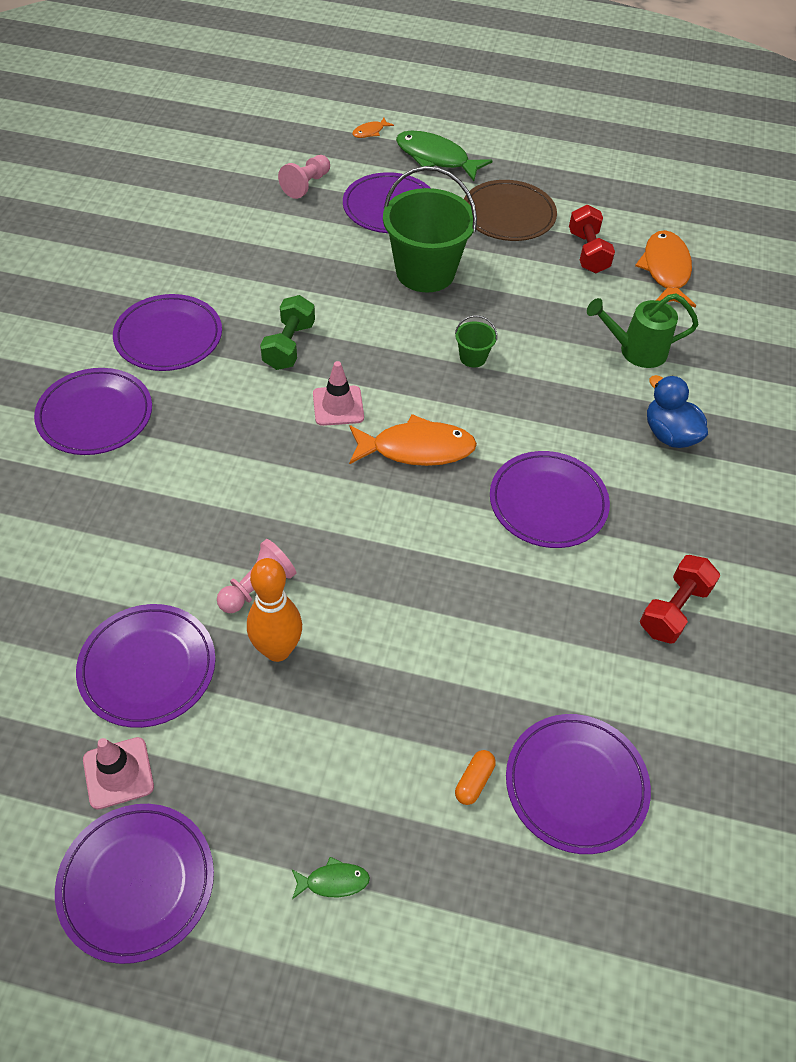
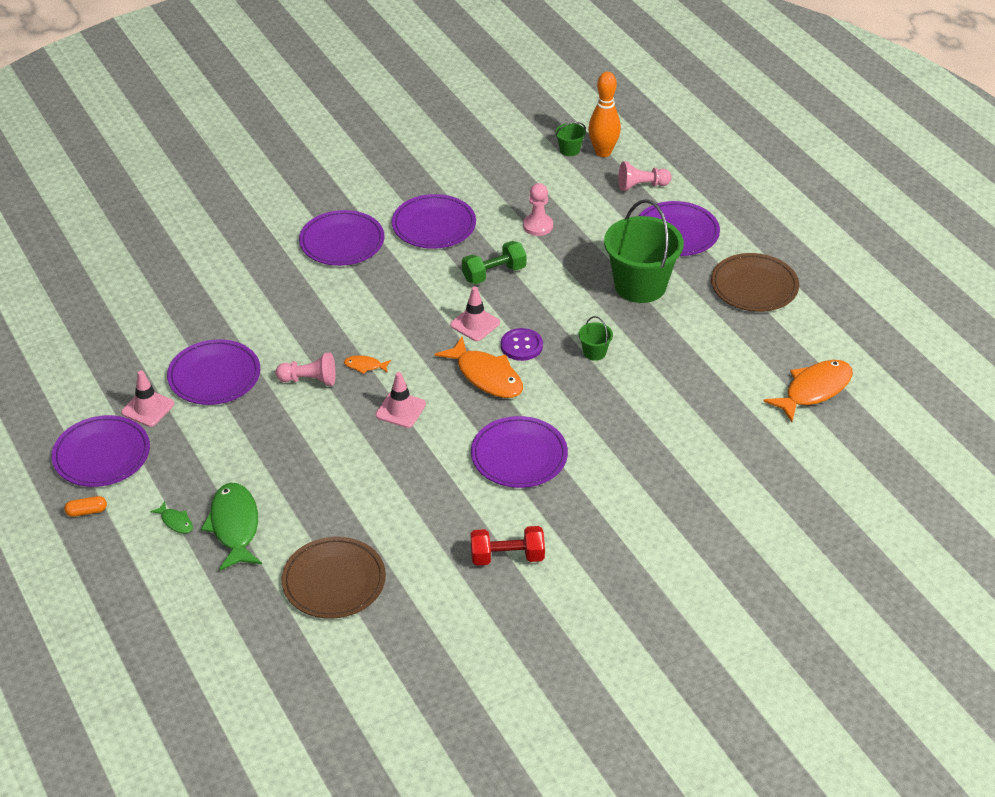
camera: 50 degrees right, 10 degrees down
(201, 189) = (569, 150): none -> green bucket
(267, 275) = (538, 226): none -> pink pawn
(277, 650) = (280, 414): orange bowling pin -> orange bowling pin (603, 152)
(370, 132) = (737, 176): orange fish -> orange fish (365, 366)
(388, 545) = (400, 410): none -> pink traffic cone
(406, 396) = (521, 346): none -> purple button
(436, 158) = (759, 220): green fish -> green fish (234, 526)
(474, 781) = (289, 539): orange capsule -> orange capsule (87, 512)
(576, 785) = (334, 581): purple plate -> brown plate
(588, 252) = (774, 343): red dumbbell -> none
(636, 351) = (709, 420): green watering can -> none
(669, 434) = (652, 477): blue duck -> none

